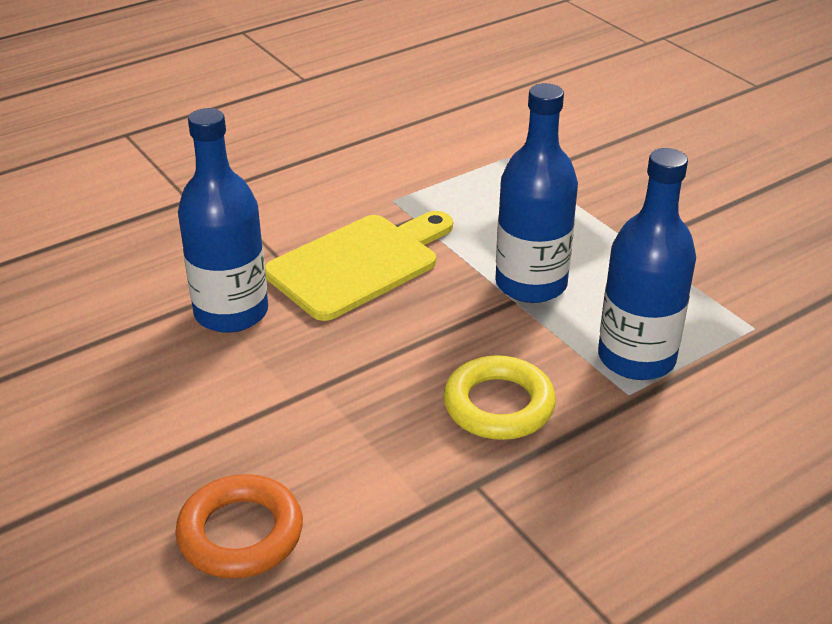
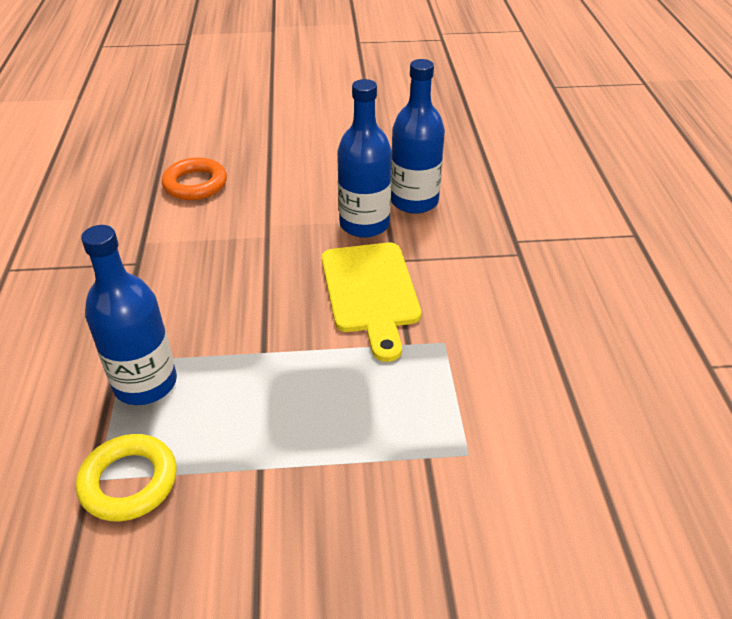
camera: 120 degrees right, 5 degrees up
(498, 405) = (178, 297): yellow ring -> yellow ring (129, 481)
(531, 284) = (271, 370): blue bottle -> blue bottle (414, 201)

